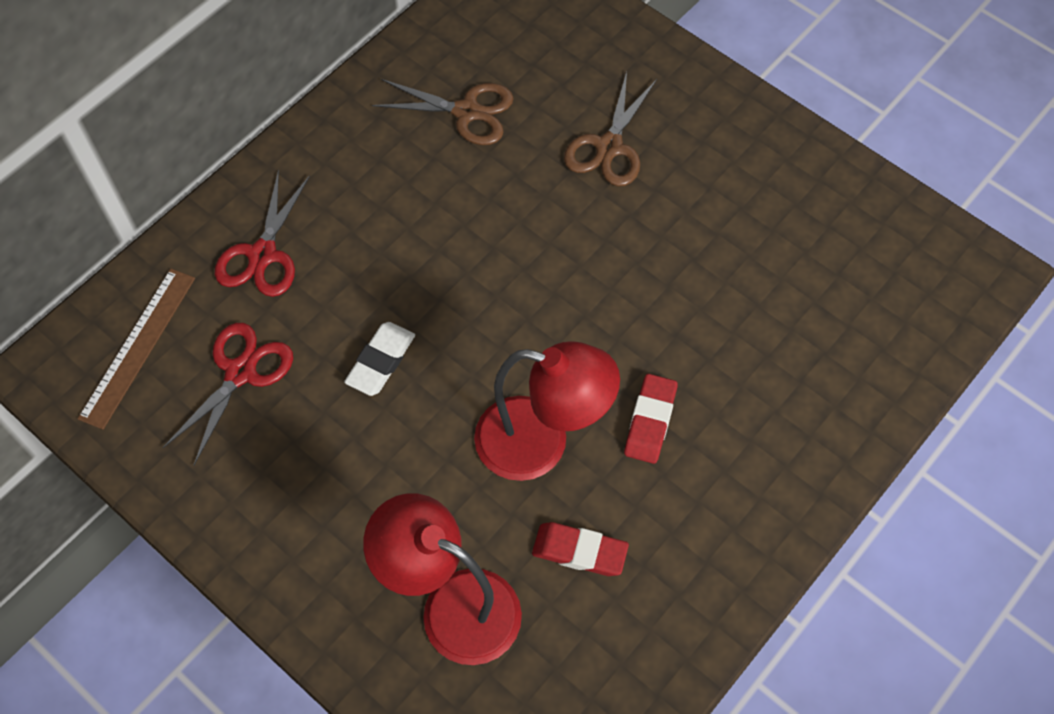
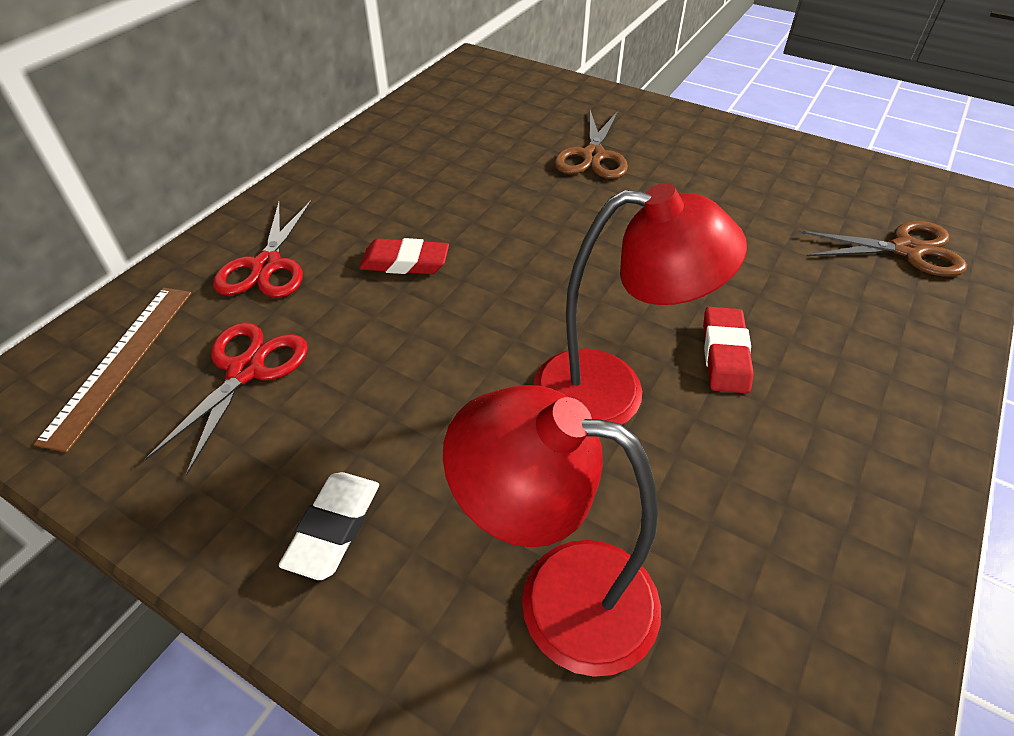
camera: 10 degrees left, 15 degrees down
(381, 361) = (409, 339): white eraser -> white eraser (334, 528)
(466, 112) = (455, 147): brown scissors -> brown scissors (906, 250)
(579, 551) = (701, 499): red eraser -> red eraser (405, 262)

